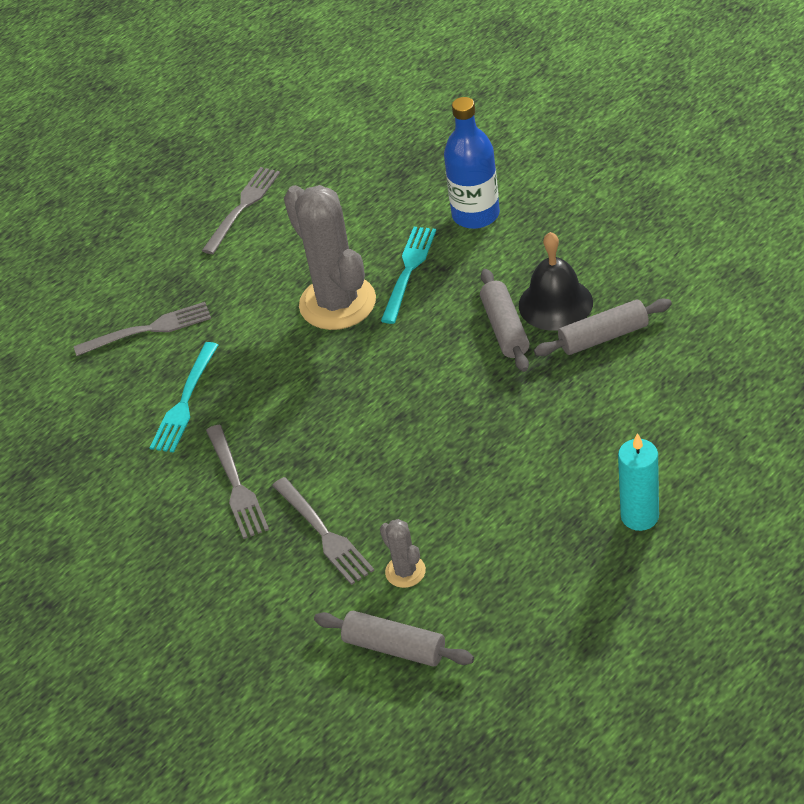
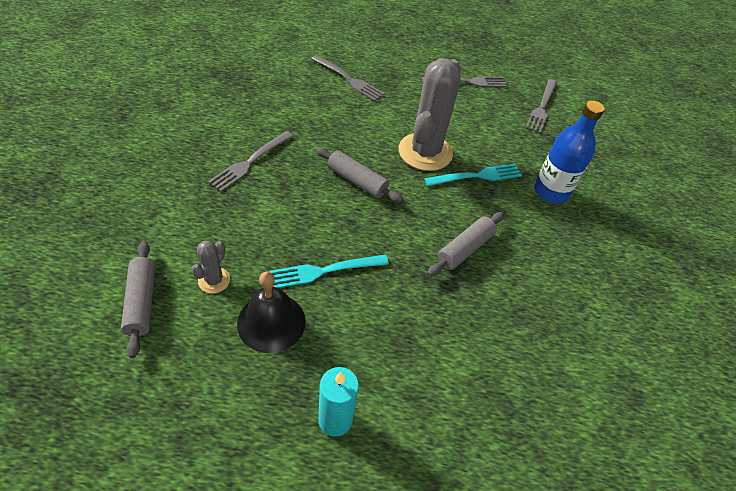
camera: 45 degrees right, 5 degrees up
(185, 402) = (303, 114): turquoise fork -> turquoise fork (324, 271)
(324, 534) = (229, 221): grey fork -> grey fork (542, 108)
(555, 303) = (508, 270): black bell -> black bell (271, 322)
(603, 337) = (498, 315): grey rolling pin -> grey rolling pin (357, 181)

